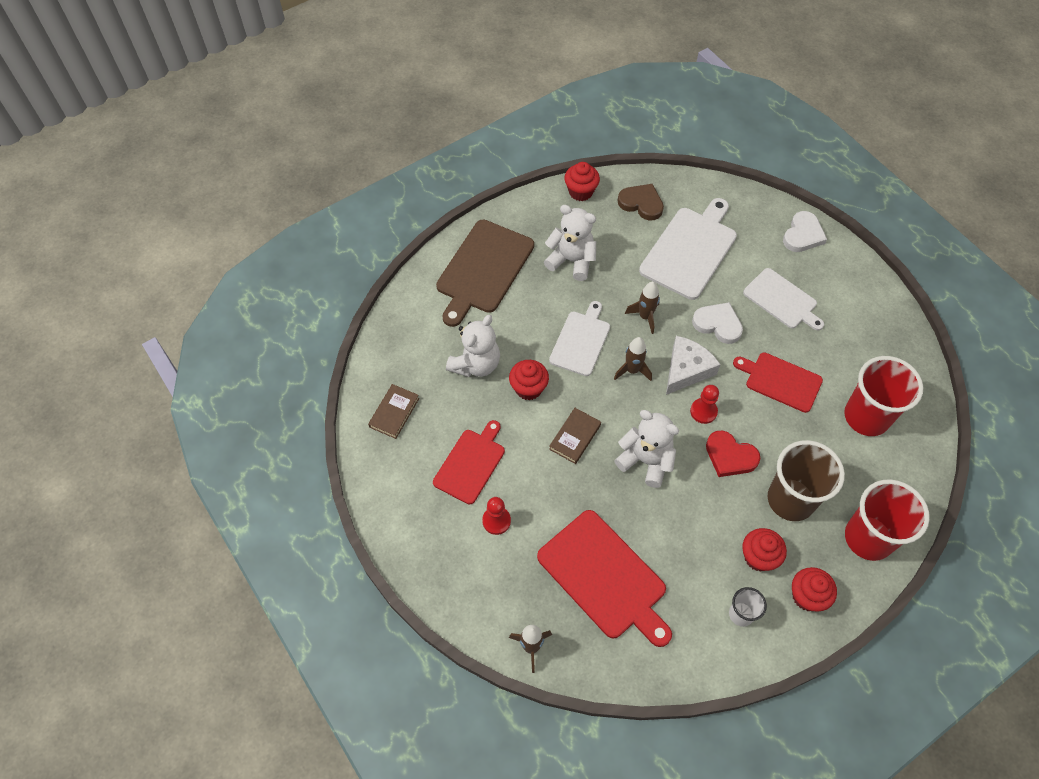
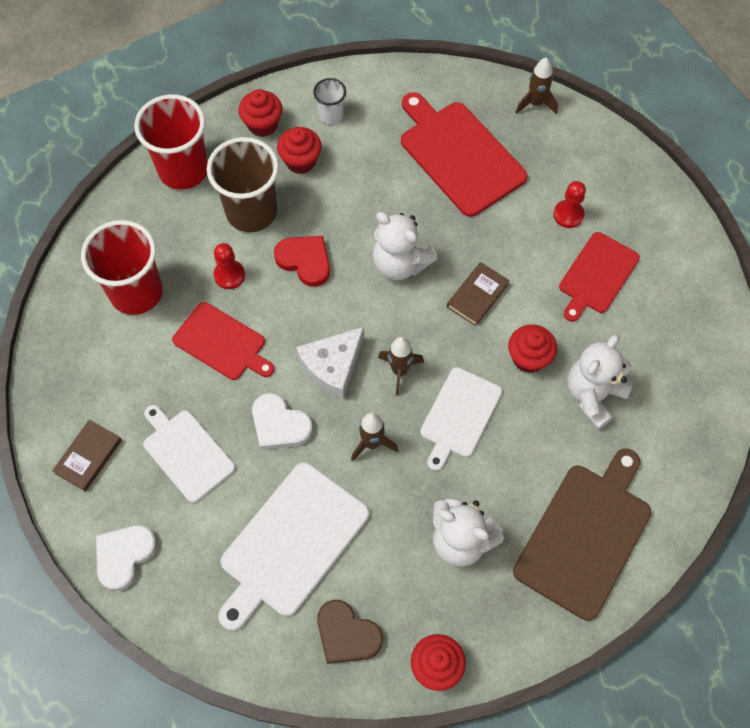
camera: 175 degrees left, 5 degrees up
(394, 412) = (690, 341): brown book -> brown book (88, 457)
(703, 411) = (323, 313): red pawn -> red pawn (229, 275)

